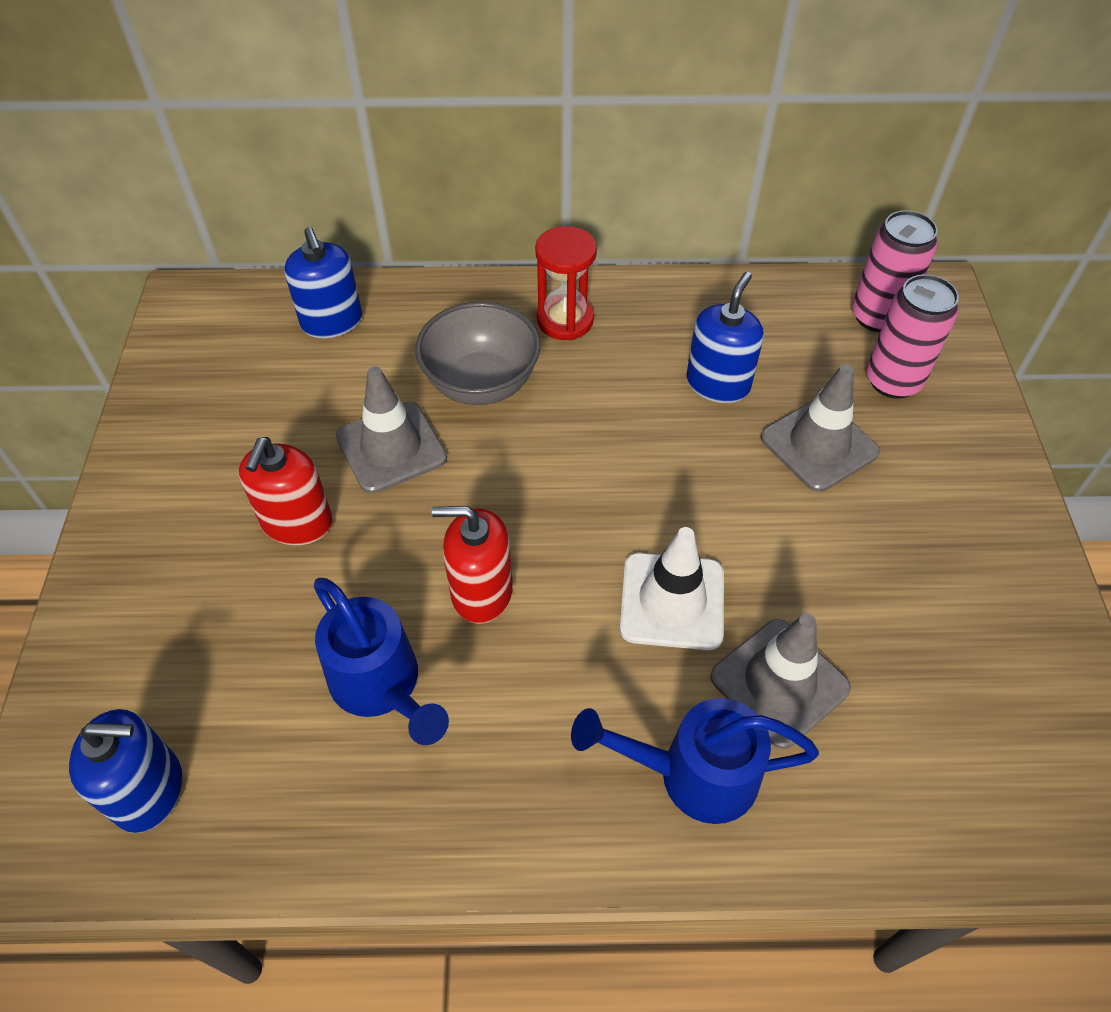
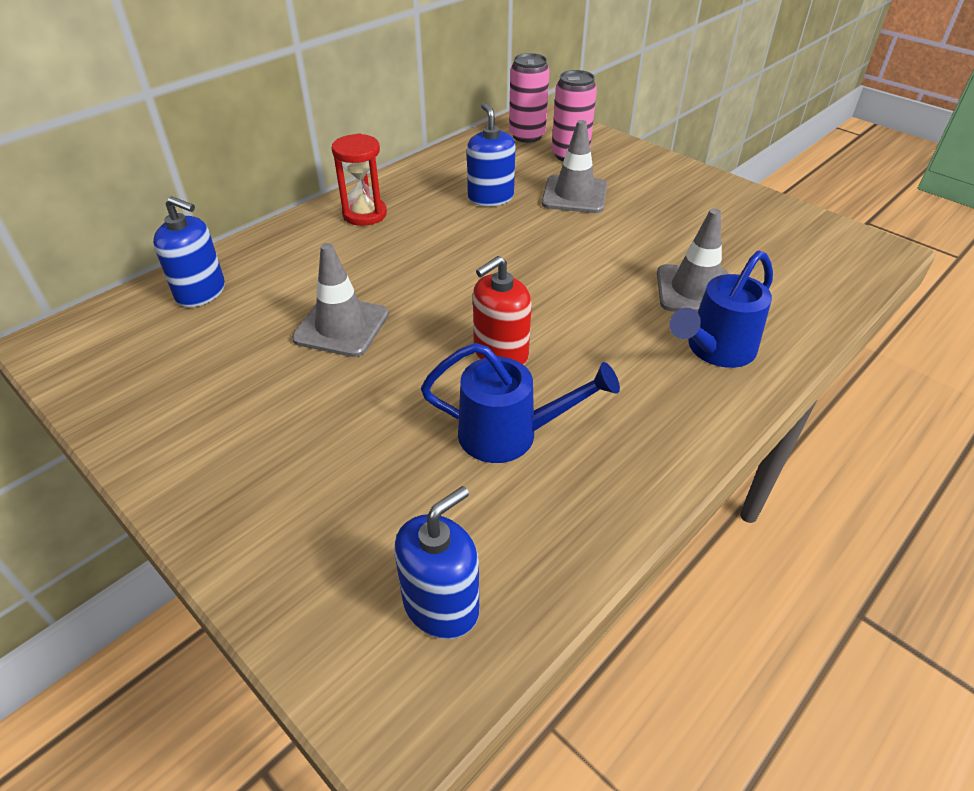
camera: 45 degrees left, 10 degrees down
(297, 523) = (332, 400): red soap dispenser -> none
(481, 384) = (355, 267): grey bowl -> none
(672, 601) = (602, 292): white traffic cone -> none

